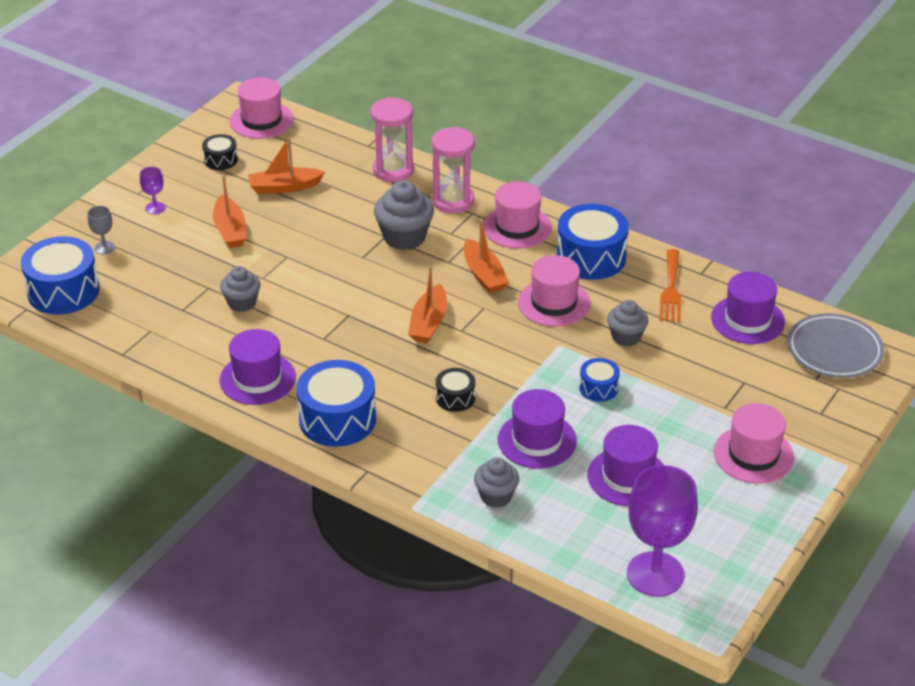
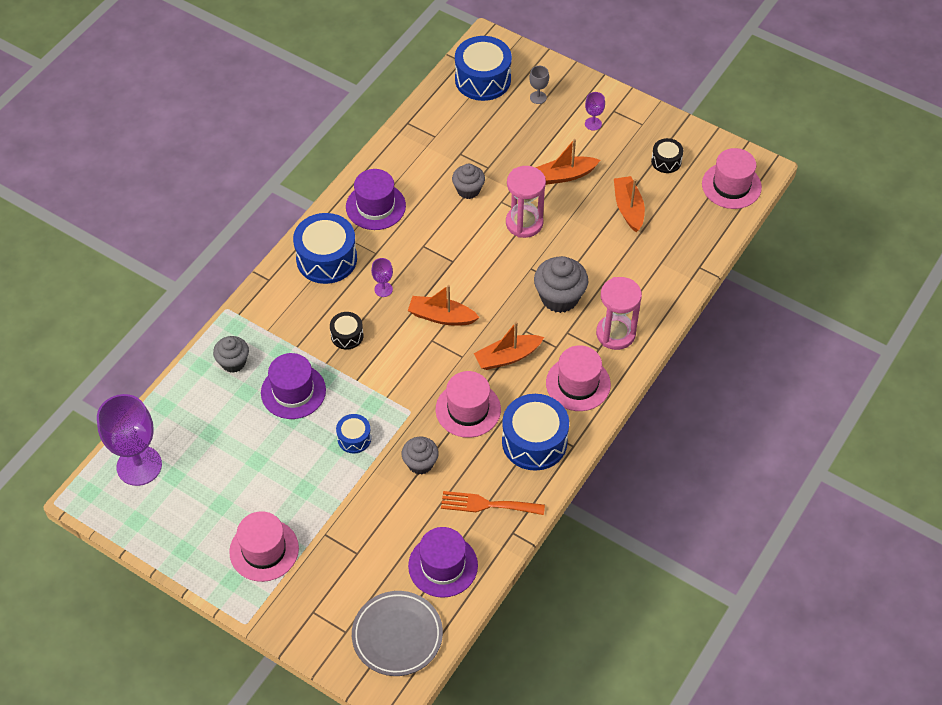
camera: 90 degrees right, 15 degrees up
(387, 369) = (383, 289): none -> purple goblet
(393, 170) = (660, 287): pink hourglass -> pink hourglass (524, 223)
(627, 477) = (246, 453): purple hat -> none

